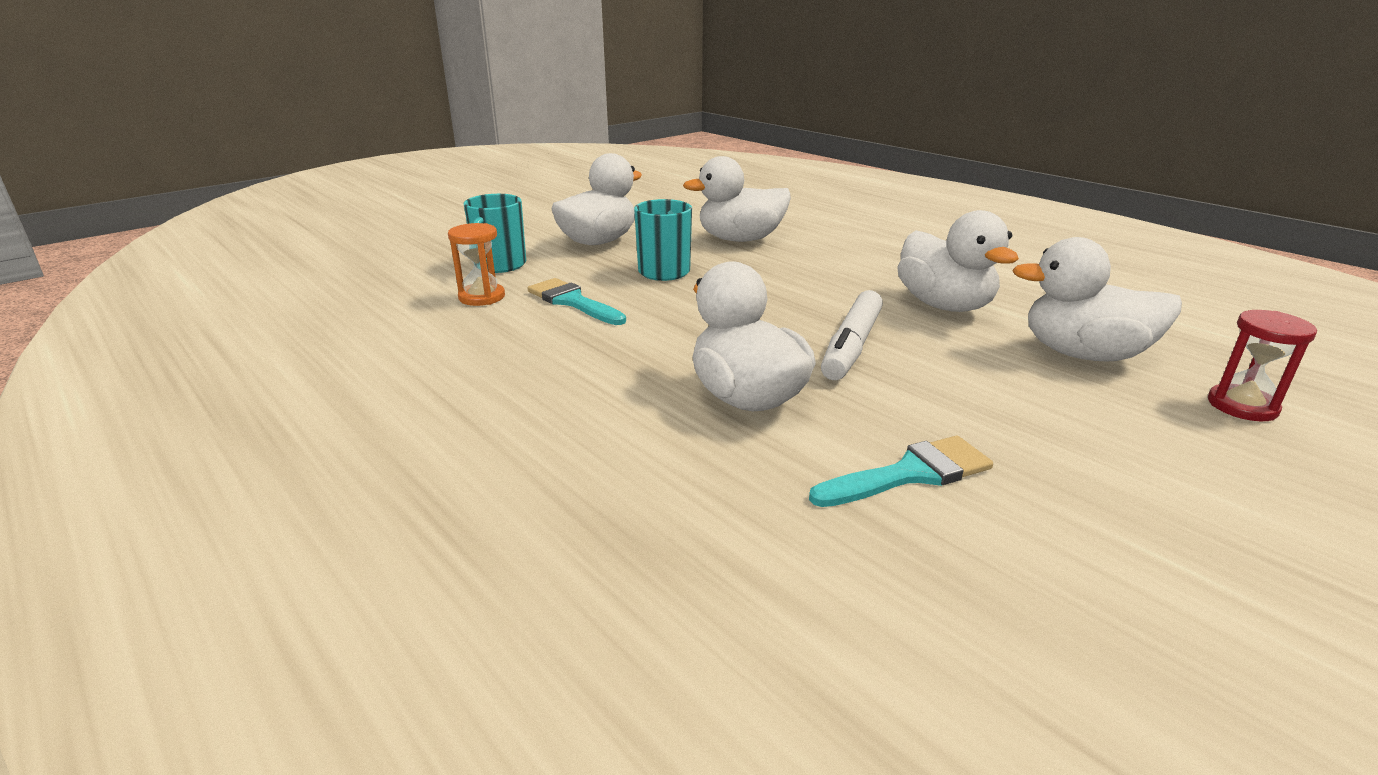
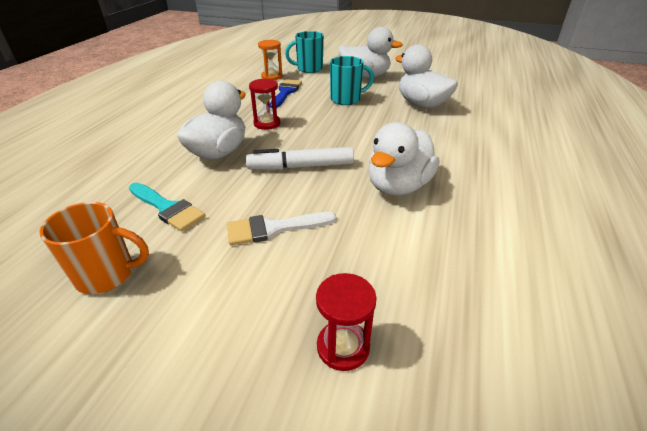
camera: 60 degrees right, 10 degrees up
(572, 302) = (285, 92): turquoise brush -> blue brush
(679, 340) = (267, 123): none -> red hourglass
(1008, 398) = (273, 228): none -> white brush
(1083, 354) = (371, 254): white duck -> none
(1091, 557) = (107, 274): none -> orange mug

